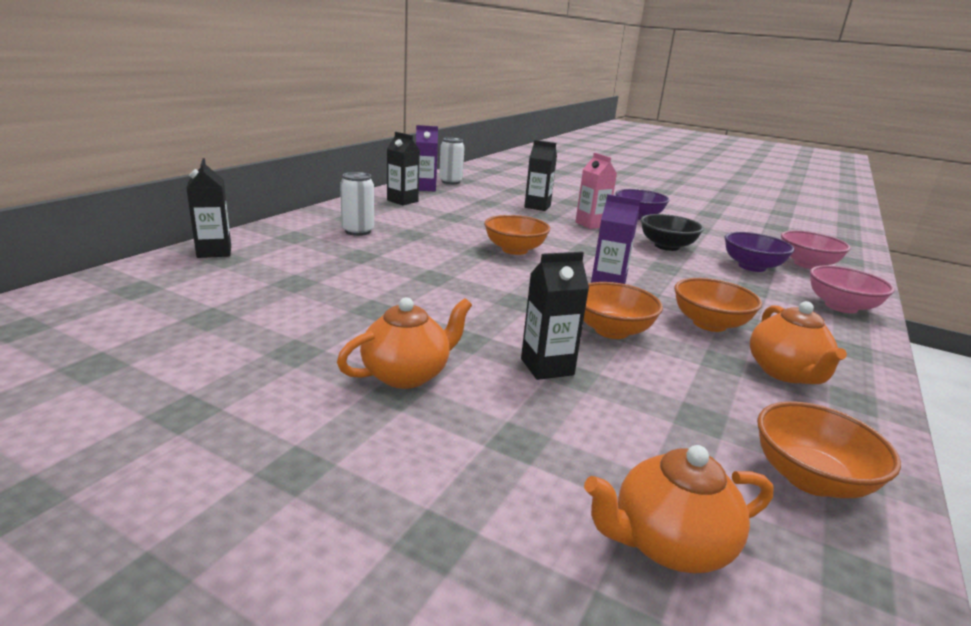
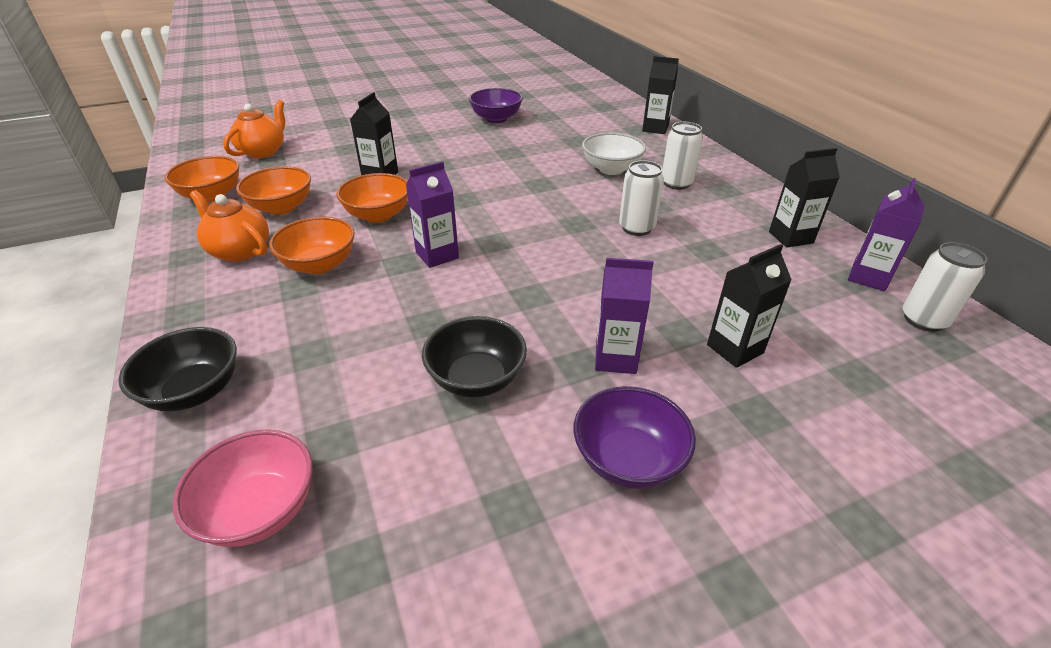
camera: 130 degrees right, 15 degrees up
(357, 255) = (611, 169): none -> white bowl
(407, 374) = (429, 142): orange teapot -> none
(455, 235) = (636, 228): none -> white can
(514, 250) = (566, 244): orange bowl -> orange bowl (281, 207)
(591, 224) = (615, 358): pink carton -> purple carton
(752, 267) = (339, 414): purple bowl -> purple bowl (496, 119)
(841, 307) = (195, 391): pink bowl -> black bowl

